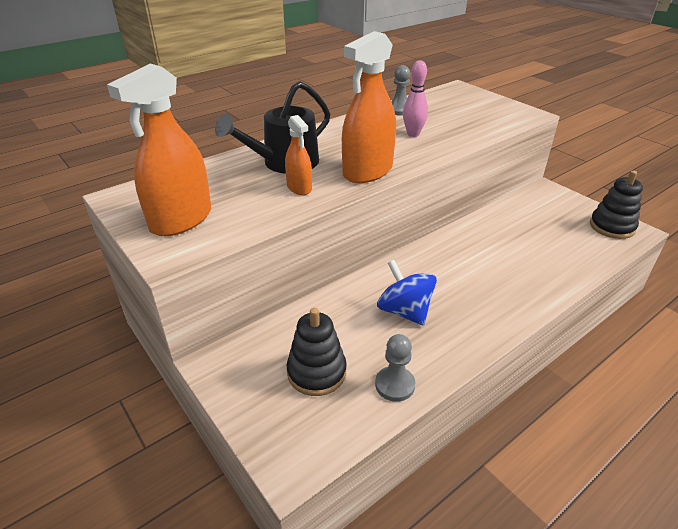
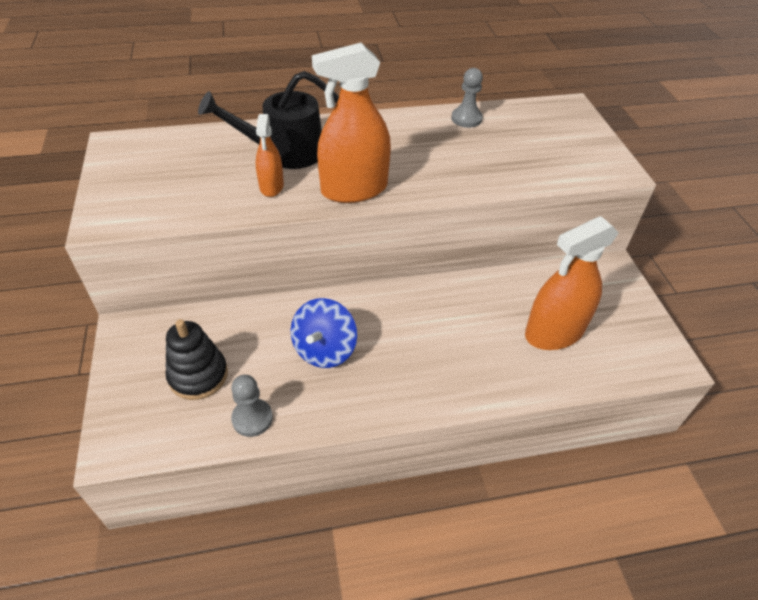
camera: 25 degrees right, 10 degrees up
(181, 220) = (142, 187): orange spray bottle -> orange spray bottle (554, 332)
(404, 311) = (324, 349): blue spinning top -> blue spinning top turned 150 degrees counterclockwise
(413, 134) = (449, 156): pink bowling pin -> none
(612, 227) = (646, 345): black stacking toy -> none

